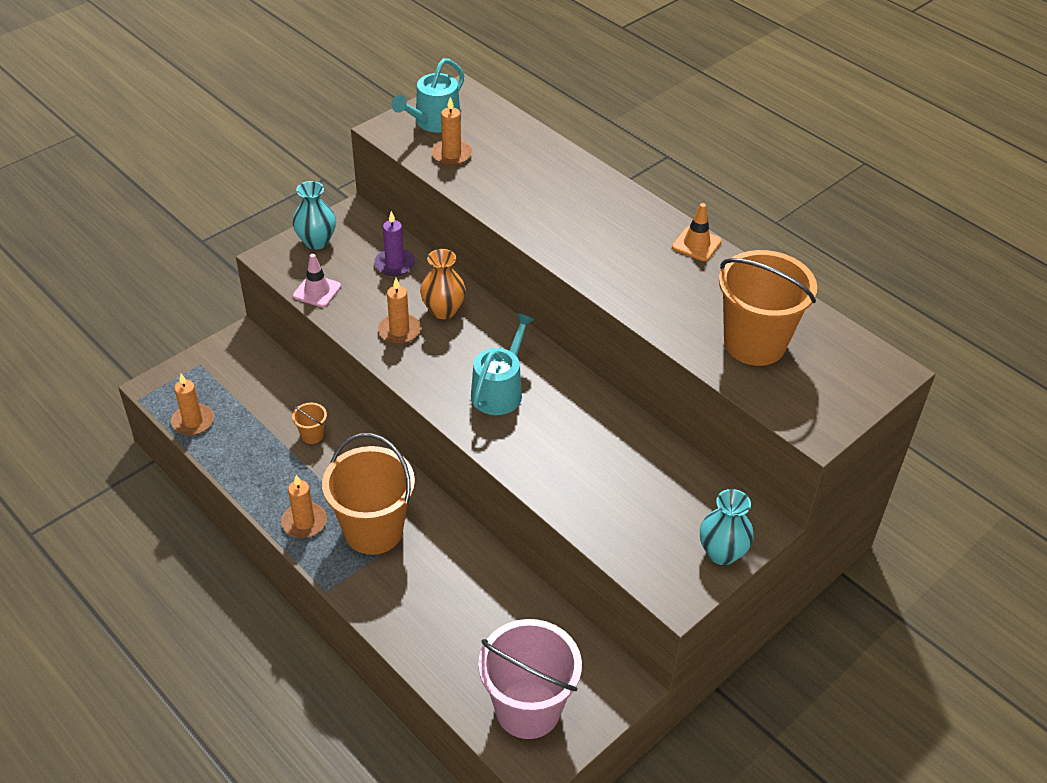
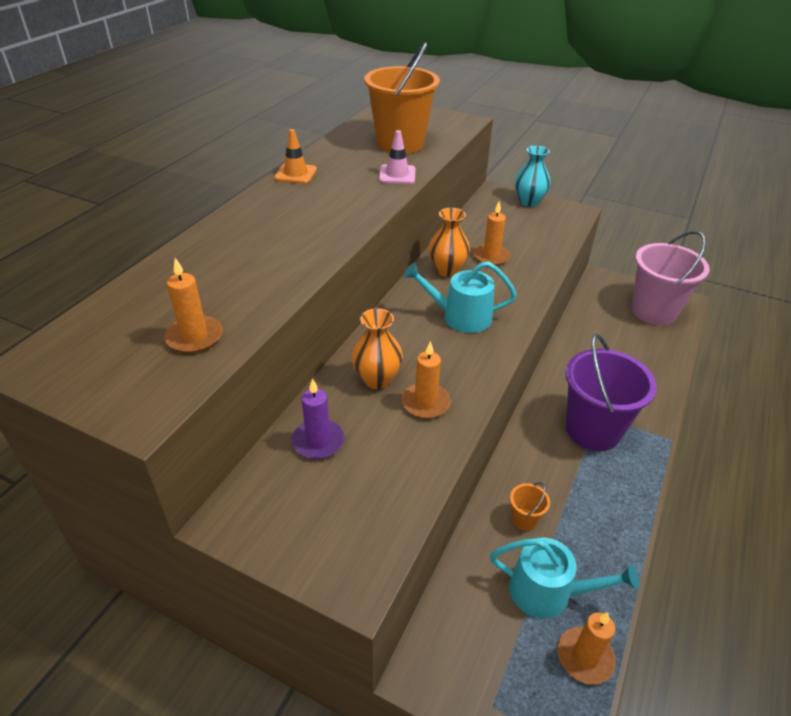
camera: 110 degrees left, 5 degrees down
(304, 522) = (624, 482): orange candle -> orange candle (491, 257)
(316, 241) = (302, 541): turquoise vase -> none
(317, 291) = (401, 500): pink traffic cone -> pink traffic cone (397, 175)
(373, 530) = (593, 430): orange bucket -> purple bucket
(434, 122) = (116, 372): turquoise watering can -> turquoise watering can (548, 592)
(586, 408) = (447, 270): none -> orange vase

